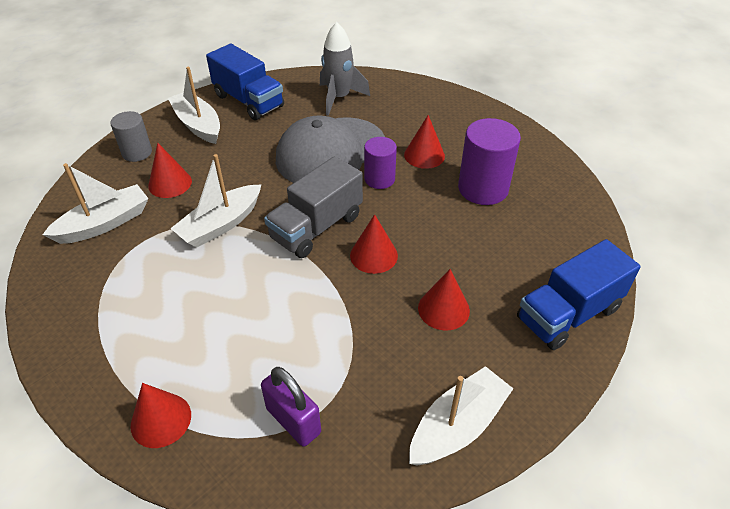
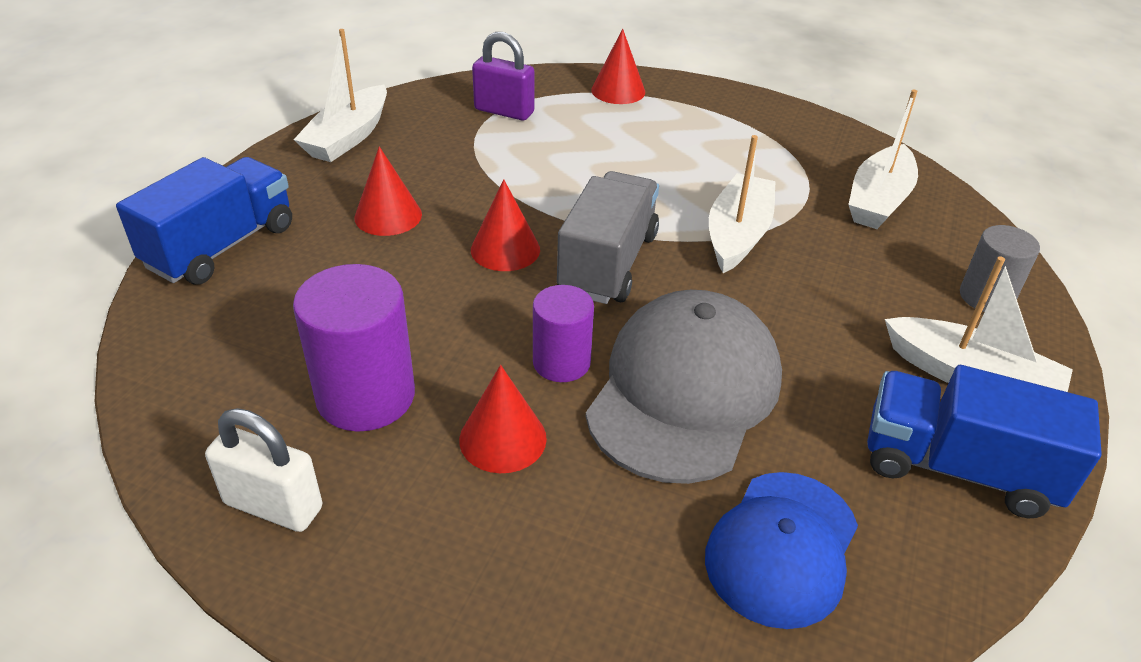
camera: 155 degrees right, 5 degrees down
(170, 183) = (872, 266): red cone -> none
(339, 98) = (782, 548): grey rocket -> blue cap
(529, 156) = (273, 505): none -> white padlock

